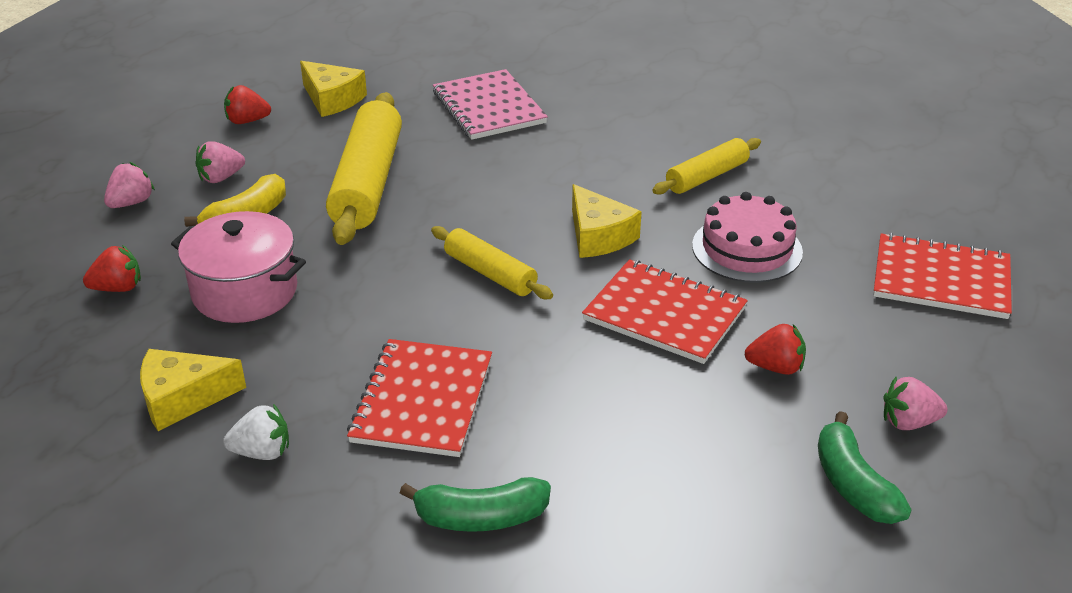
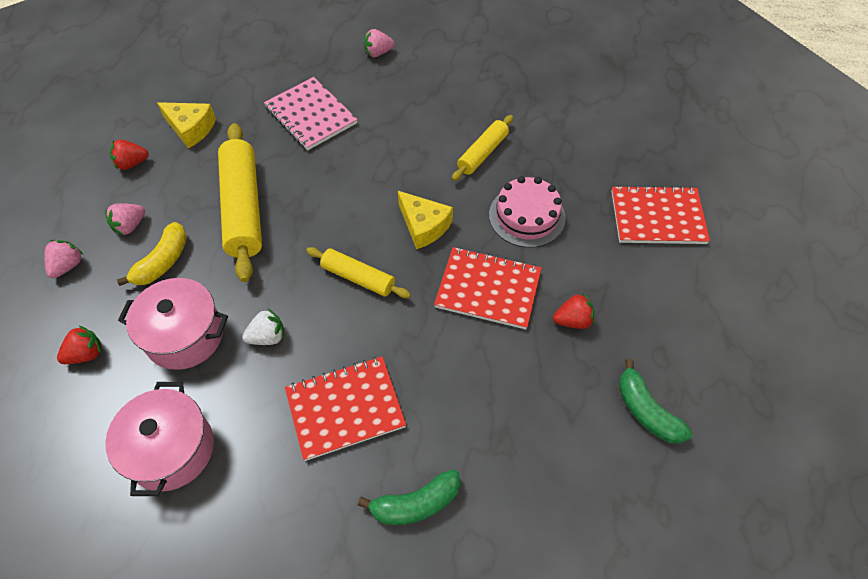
camera: 15 degrees left, 20 degrees up
(183, 398) = (171, 449): yellow cheese -> pink pot
(262, 452) = (246, 485): white strawberry -> white strawberry (268, 337)
(422, 400) = (345, 408): red notebook -> red notebook turned 75 degrees clockwise
(908, 422) = (667, 348): pink strawberry -> pink strawberry (378, 53)

